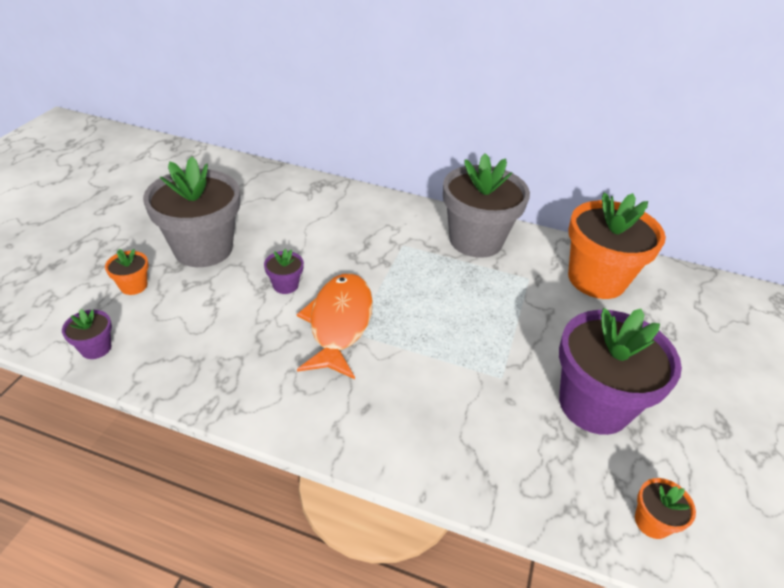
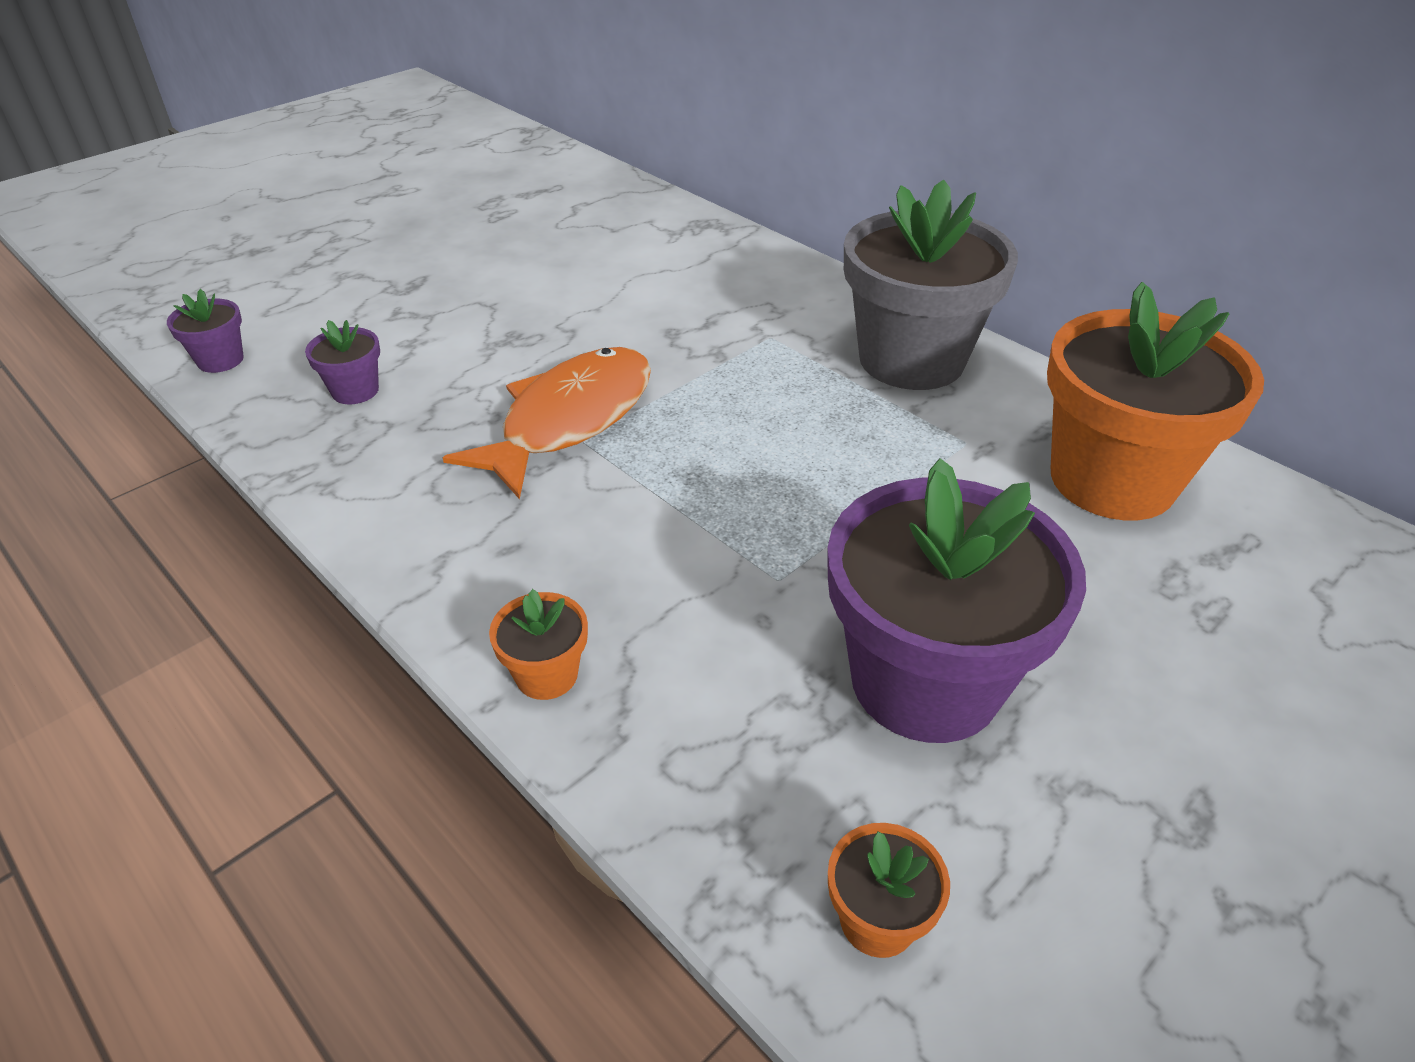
camera: 30 degrees right, 0 degrees up
(133, 286) = (328, 298): orange flower pot -> orange flower pot (546, 675)
(203, 248) = (458, 273): grey flower pot -> none
(285, 285) = (533, 348): purple flower pot -> purple flower pot (355, 391)

